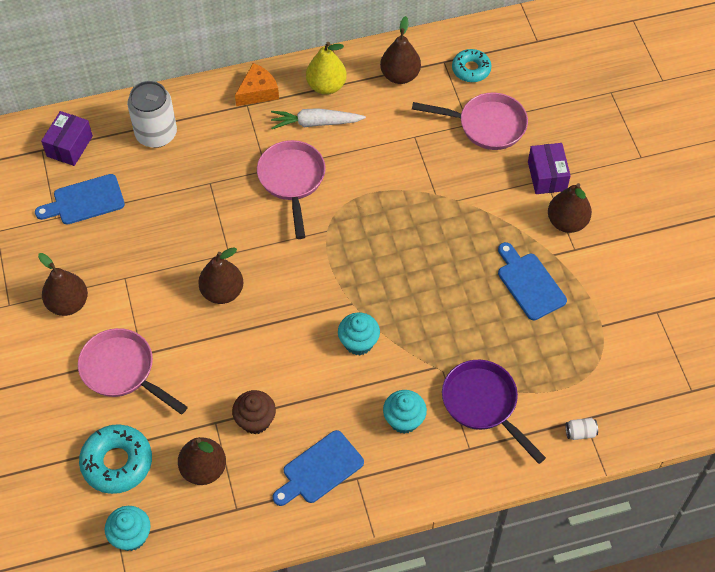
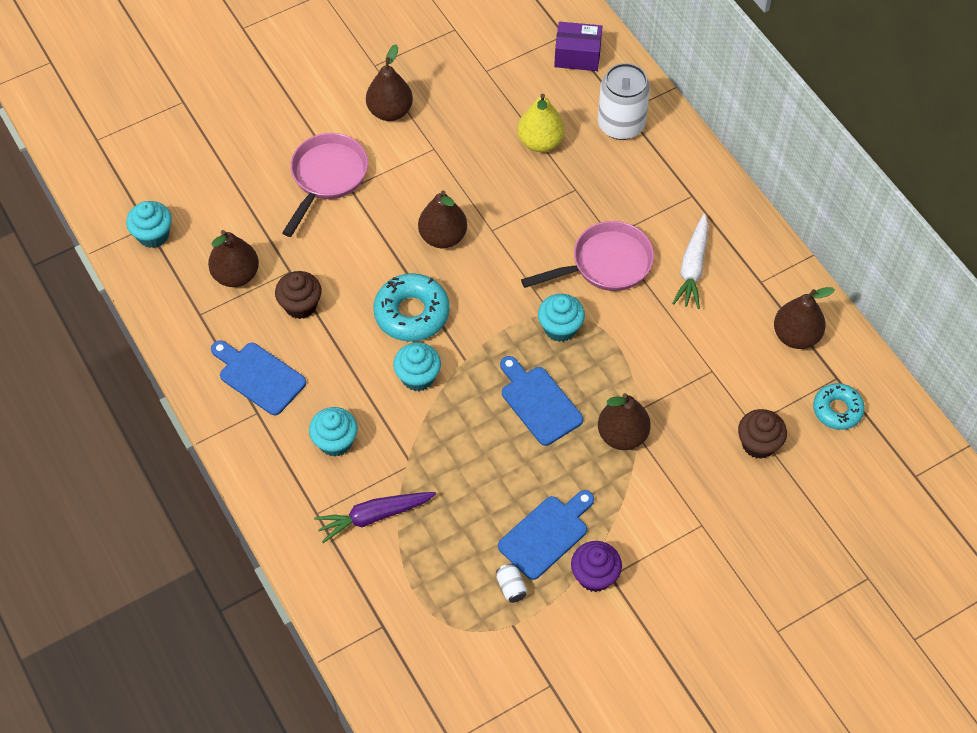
camera: 75 degrees right, 0 degrees up
(85, 201) = (514, 88): blue cutting board -> blue cutting board (538, 402)
(117, 462) = (226, 202): turquoise donut -> turquoise donut (412, 313)
(258, 92) = (714, 201): orange cheese -> none
(316, 123) = (692, 267): white carrot -> white carrot turned 150 degrees counterclockwise
(326, 86) = (749, 265): yellow pear -> yellow pear (540, 142)
(343, 227) = (560, 328): none -> turquoise cupcake
(483, 404) = (374, 516): purple pan -> purple carrot
(486, 125) = (758, 444): pink pan -> brown cupcake
(547, 176) = (707, 526): purple box -> none
(567, 222) = (647, 560): brown pear -> brown pear (622, 435)
(572, 260) = (594, 576): none -> purple cupcake
(580, 432) = (364, 624): white can -> white can (511, 587)

